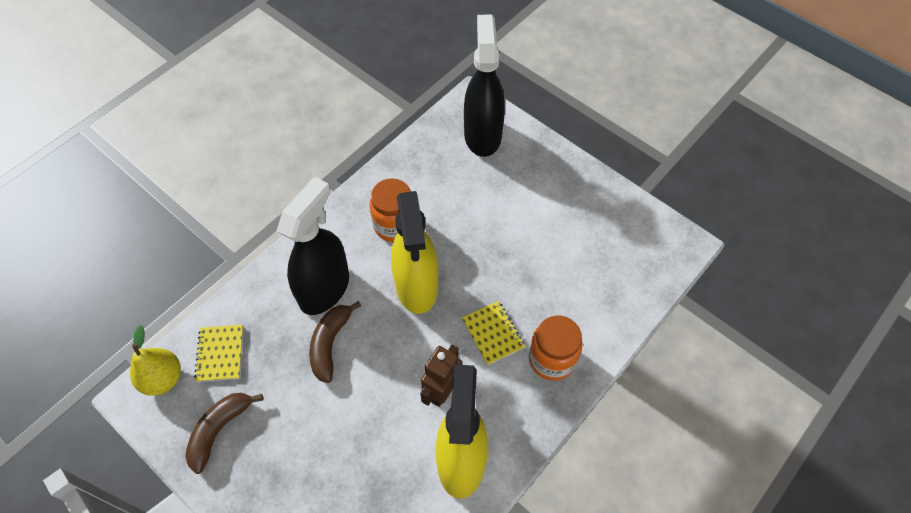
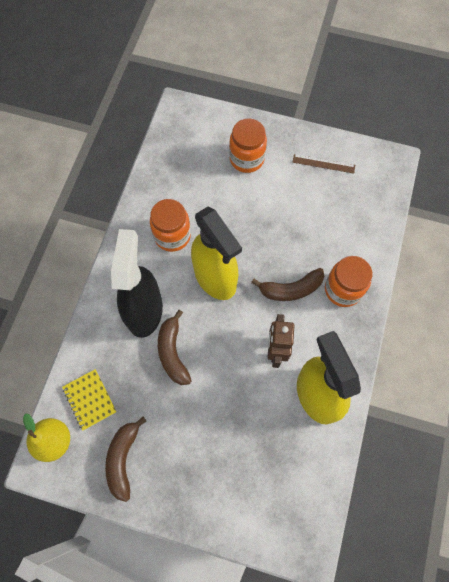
camera: 25 degrees left, 10 degrees up
(482, 135) = (202, 133): black spray bottle -> none
(493, 333) = (291, 289): yellow notebook -> brown banana
(516, 178) = (246, 159): none -> orange jar
(600, 216) = (323, 164): none -> brown ruler

